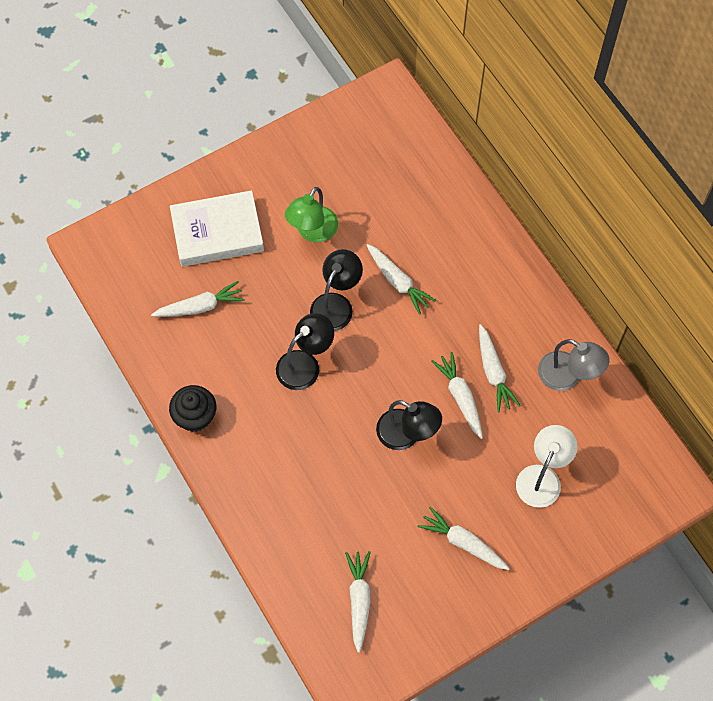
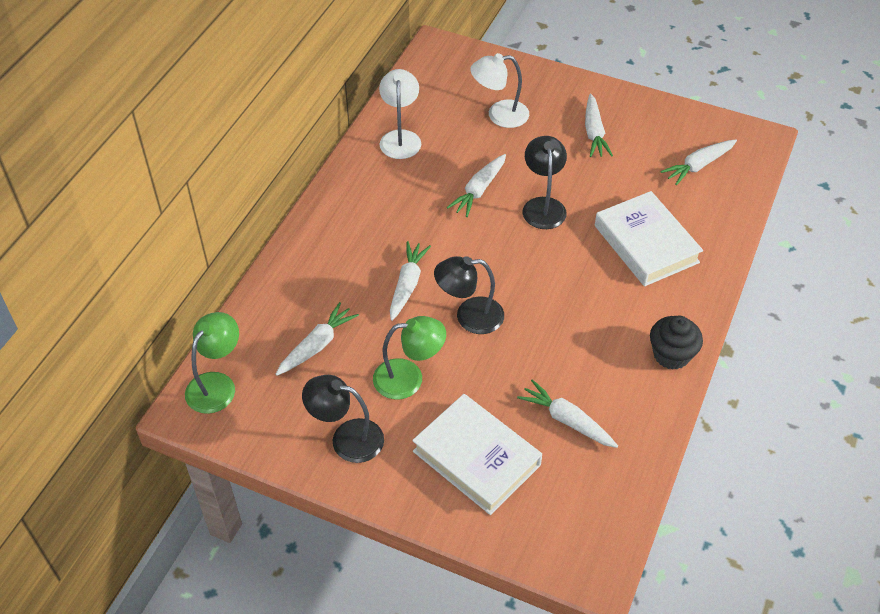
camera: 125 degrees left, 15 degrees down
(305, 364) = (547, 305): black lamp -> black lamp (347, 438)
(308, 483) = (646, 244): none -> white book
(398, 116) = (217, 384): none -> green lamp
(493, 372) = (437, 181): white carrot -> white carrot (317, 345)
(568, 376) = (400, 138): grey lamp -> white lamp

